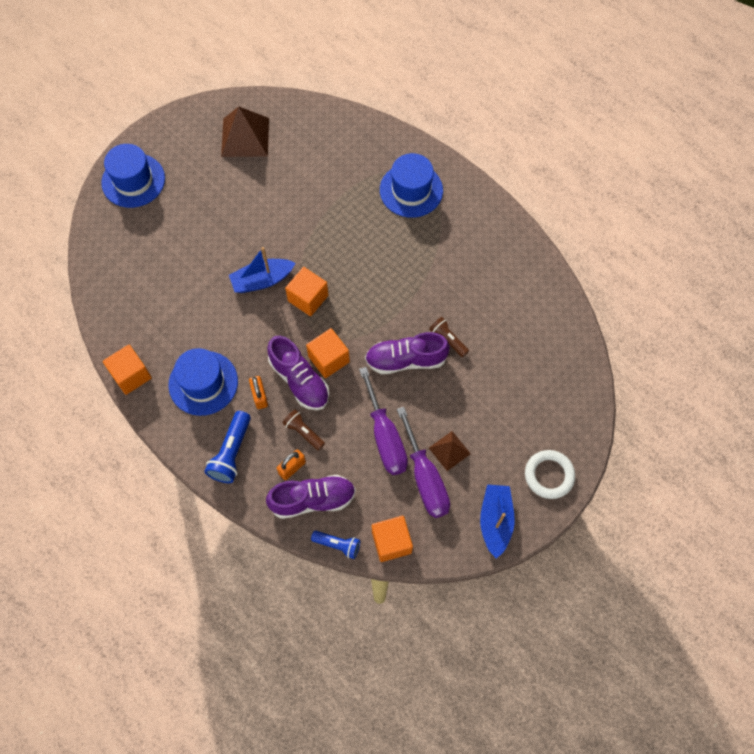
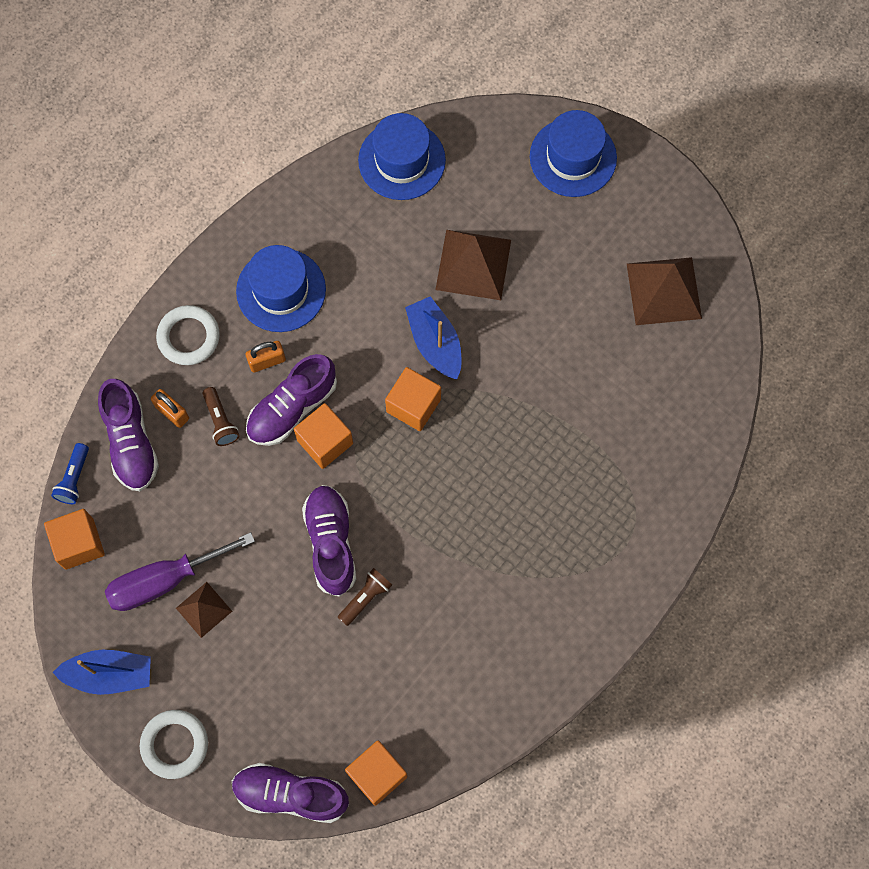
camera: 85 degrees right, 5 degrees up
(131, 375) = (286, 203): orange cube -> orange cube (377, 774)
(205, 251) = (473, 264): none -> brown pyramid
(231, 453) = (188, 337): blue flashlight -> white ring
(303, 432) = (220, 421): brown flashlight -> brown flashlight turned 120 degrees clockwise
(385, 437) = (219, 524): purple screwdriver -> none
(411, 190) = (603, 530): blue hat -> blue hat (402, 160)
(585, 397) = (291, 794): none -> purple shoe

